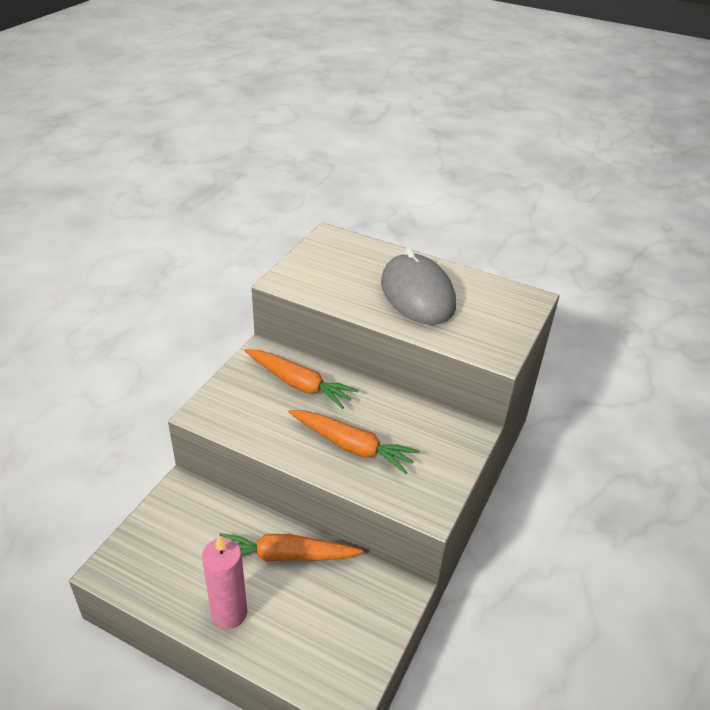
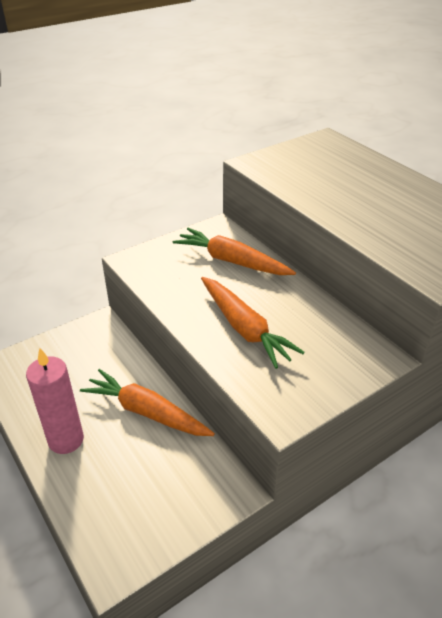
camera: 30 degrees right, 0 degrees up
(298, 384) = (232, 261): orange carrot -> orange carrot turned 150 degrees clockwise
(417, 294) = (380, 202): grey mouse -> none

